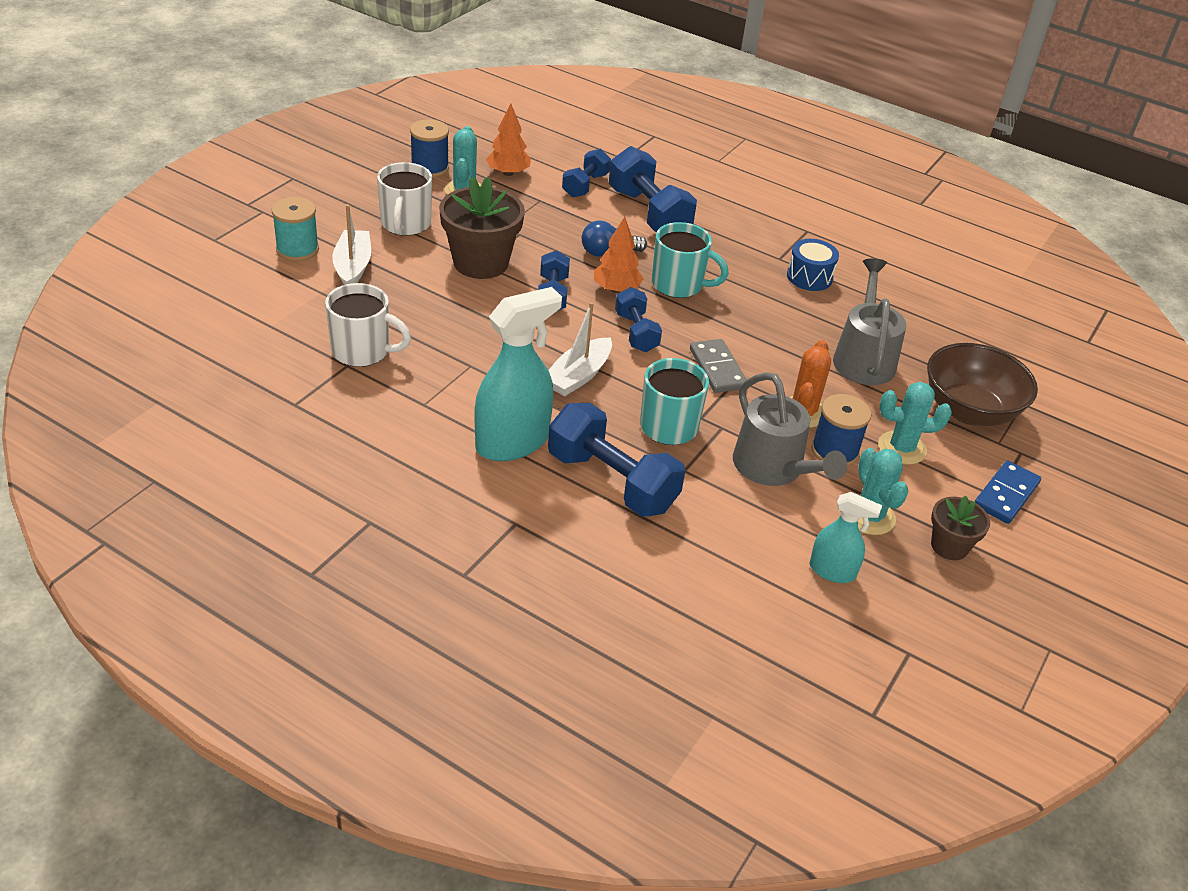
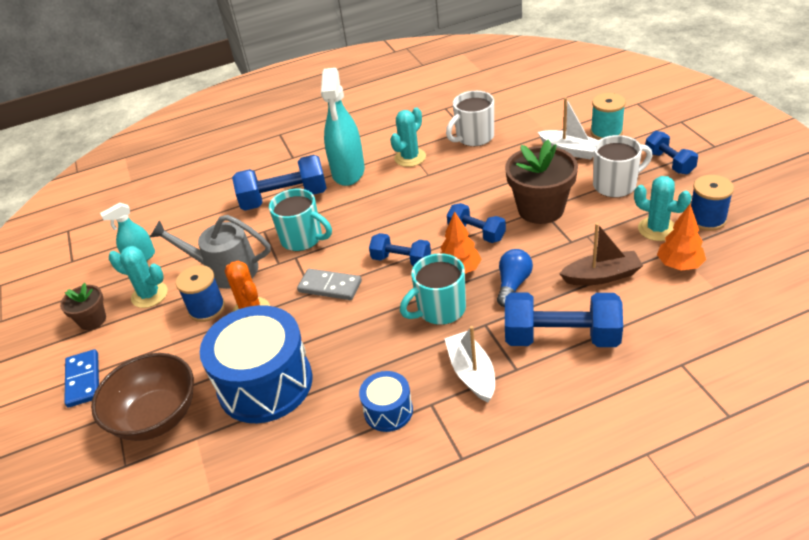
camera: 135 degrees right, 0 degrees up
(405, 224) = (616, 185): white mug -> white mug turned 120 degrees clockwise
(556, 208) = (601, 276): none -> brown boat
(578, 376) = (380, 216): white boat -> white boat (472, 373)
(585, 185) = (634, 311): blue dumbbell -> blue dumbbell (669, 163)
(863, 358) = (265, 383): grey watering can -> blue drum
(901, 448) = (172, 347): turquoise cactus -> turquoise cactus (410, 157)

